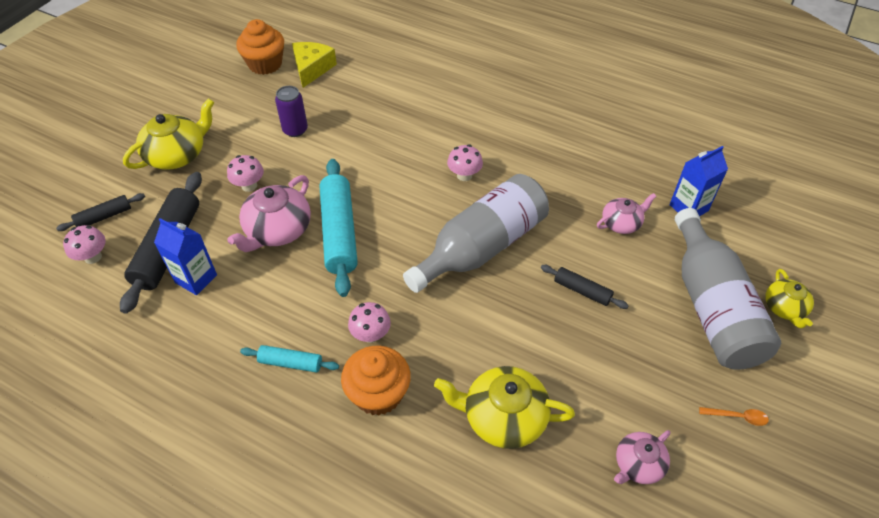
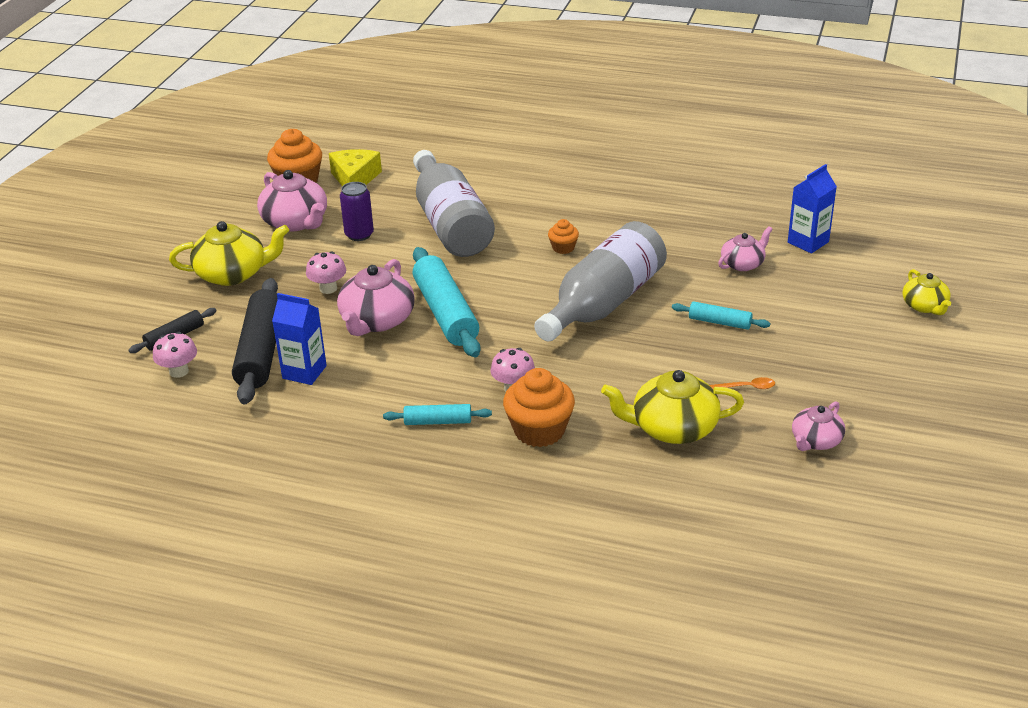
camera: 10 degrees left, 15 degrees down
(177, 155) = (233, 274): yellow teapot -> yellow teapot turned 45 degrees clockwise
(248, 107) = (296, 222): none -> pink teapot
(464, 175) = (563, 248): pink mushroom -> orange cupcake
(582, 291) = (719, 322): black rolling pin -> turquoise rolling pin
(712, 307) = (854, 315): grey bottle -> grey bottle (450, 223)
(737, 417) = (901, 392): orange spoon -> orange spoon (746, 387)

